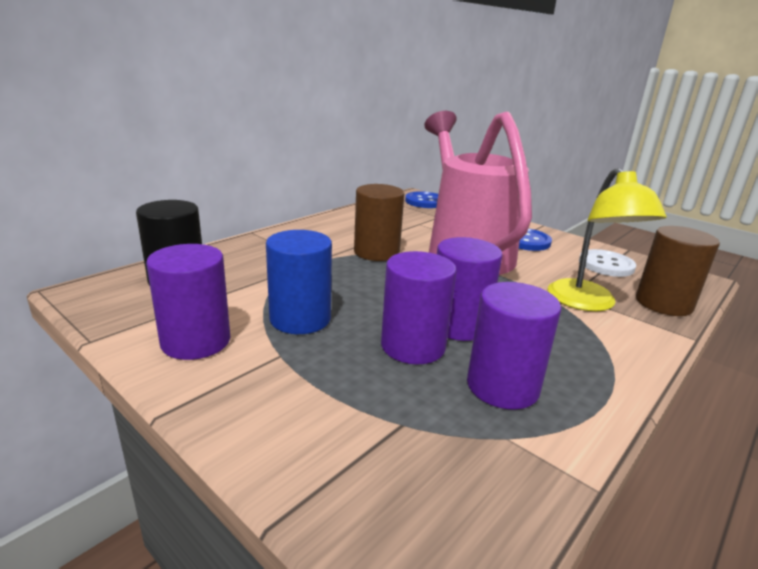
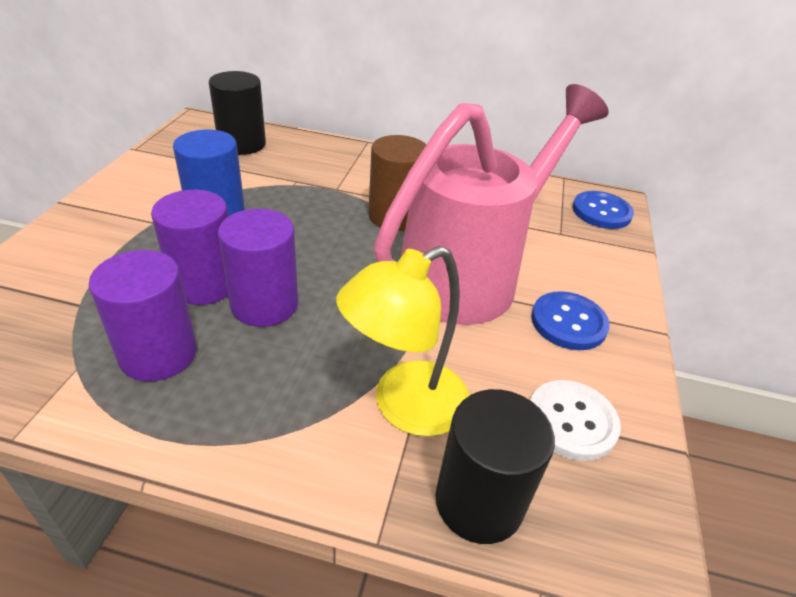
camera: 60 degrees right, 15 degrees up
(196, 341) = (154, 183): purple cylinder -> none
(663, 303) = (479, 501): brown cylinder -> black cylinder

